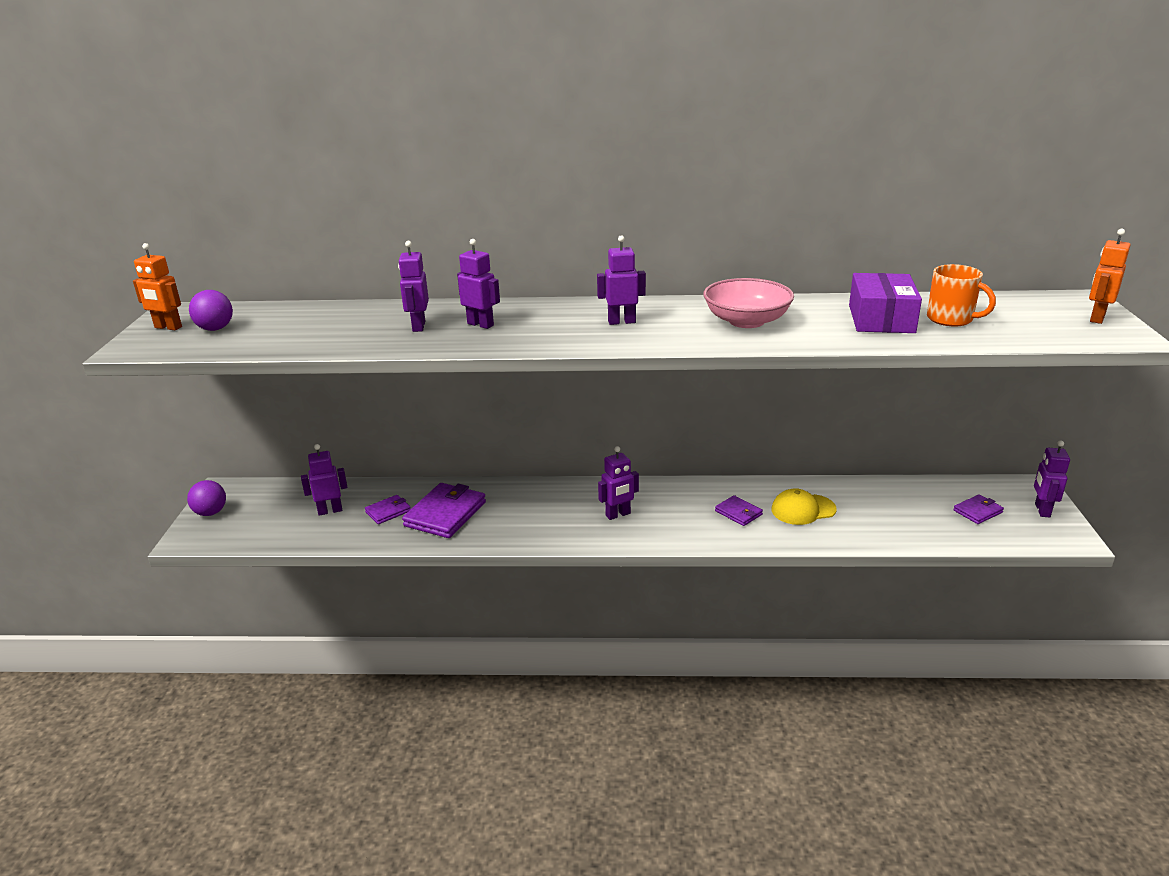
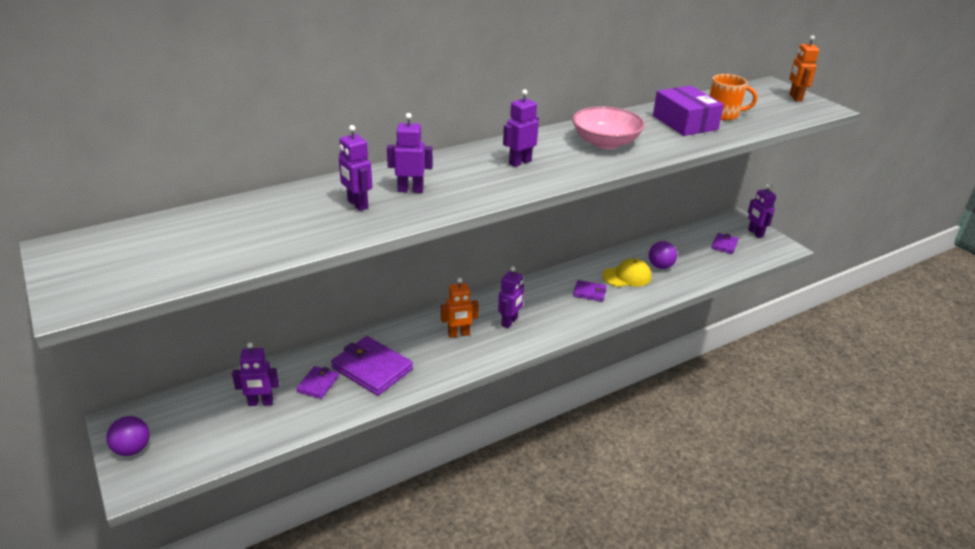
camera: 35 degrees left, 5 degrees up
(168, 327) = (83, 268): orange robot -> orange robot (459, 334)
(215, 329) = (145, 256): purple ball -> purple ball (660, 266)
(330, 511) = (260, 403): purple robot -> purple robot turned 135 degrees counterclockwise
(445, 514) = (372, 368): purple wallet -> purple wallet turned 45 degrees counterclockwise
(803, 509) = (627, 276): yellow cap -> yellow cap turned 150 degrees counterclockwise

